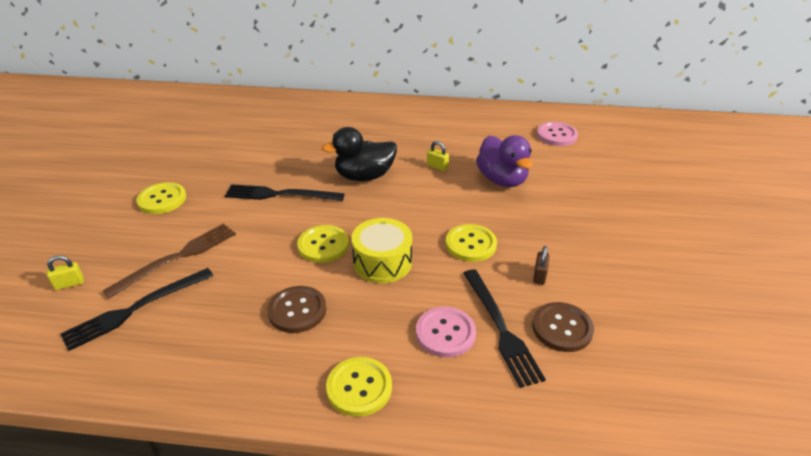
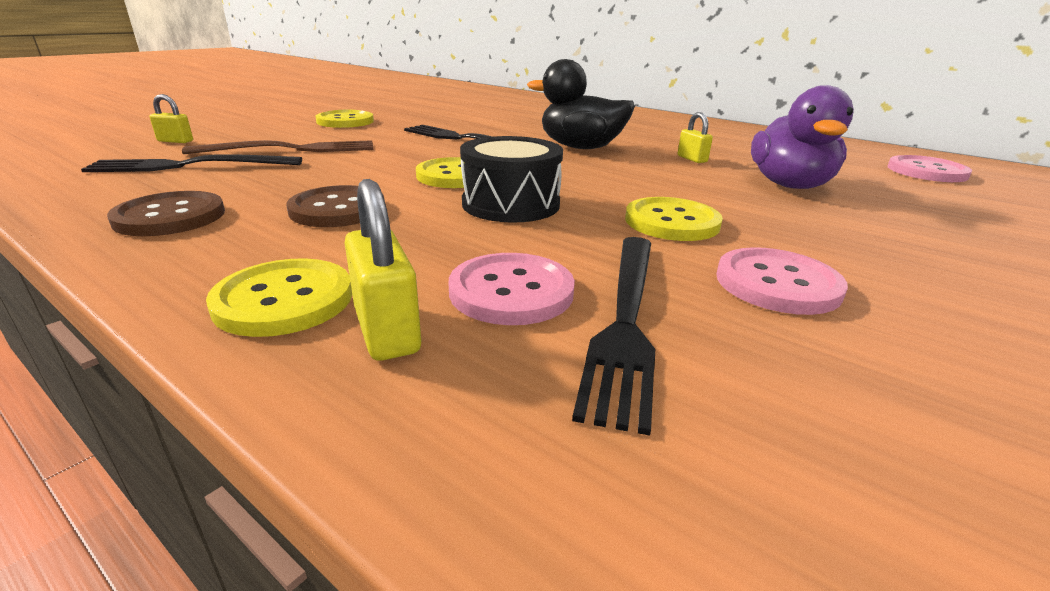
camera: 30 degrees right, 10 degrees down
(382, 262) = (511, 204): yellow drum -> black drum
(421, 381) = (387, 330): none -> yellow padlock
(539, 276) = (777, 284): brown padlock -> pink button
(562, 328) = (773, 365): brown button -> brown button (170, 217)

